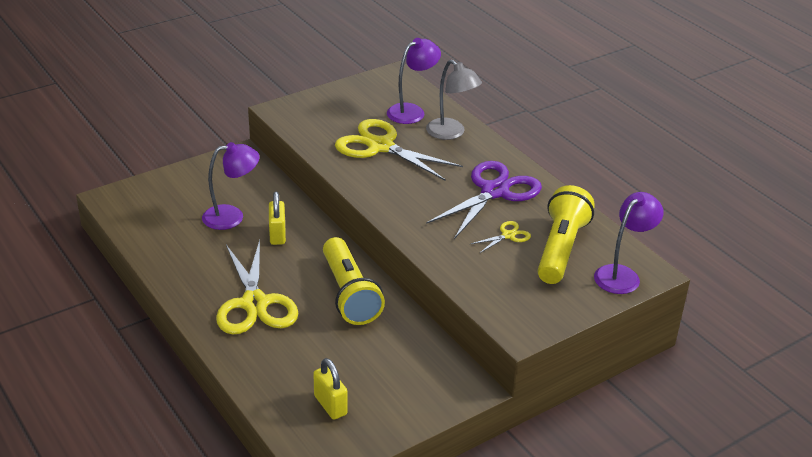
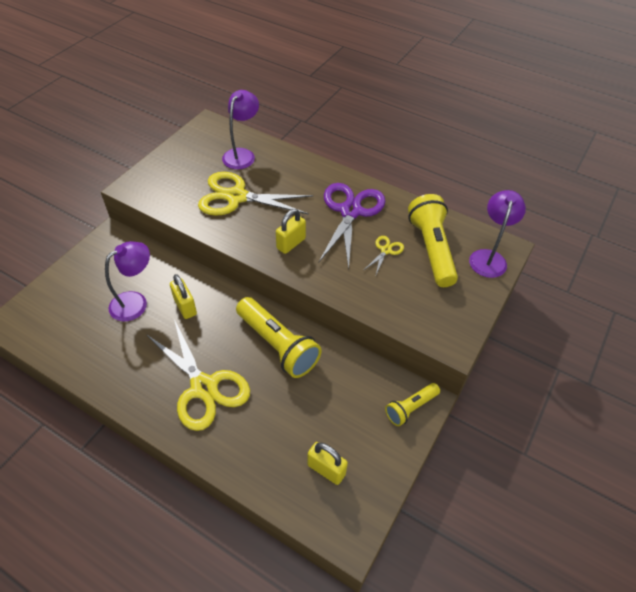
camera: 25 degrees left, 15 degrees up
(409, 201) = (291, 243): none -> yellow padlock
(451, 133) = (285, 166): grey lamp -> none
(452, 389) = (410, 408): none -> yellow flashlight

